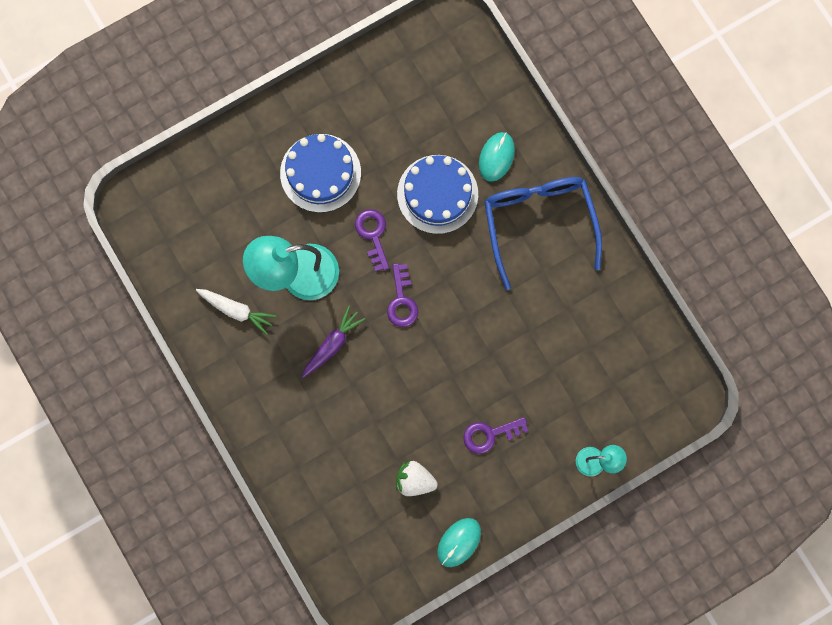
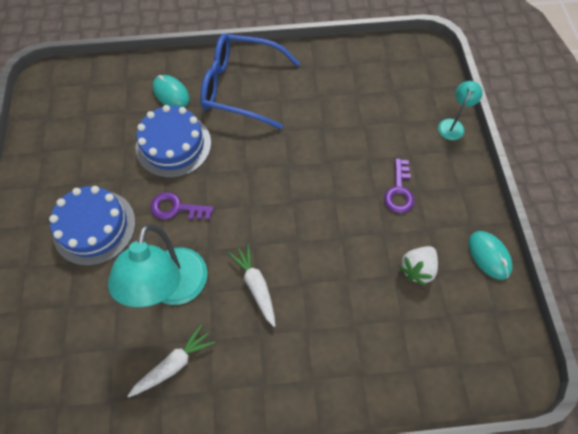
camera: 65 degrees left, 15 degrees down
(332, 344) = (256, 286): purple carrot -> white carrot
(402, 301) = (248, 210): purple key -> none

